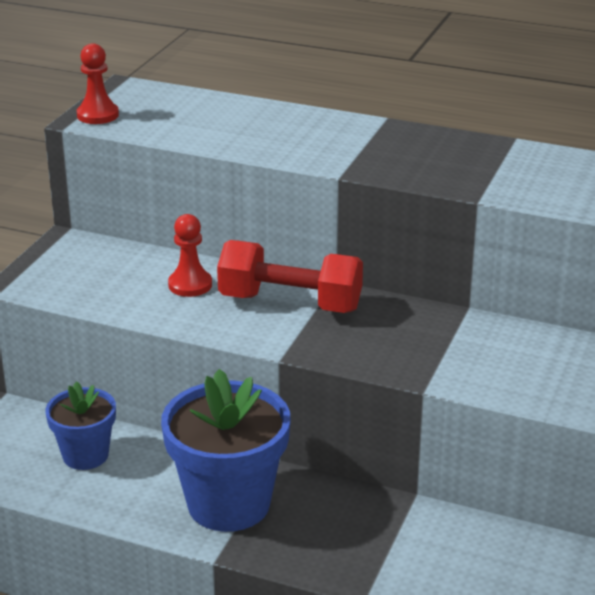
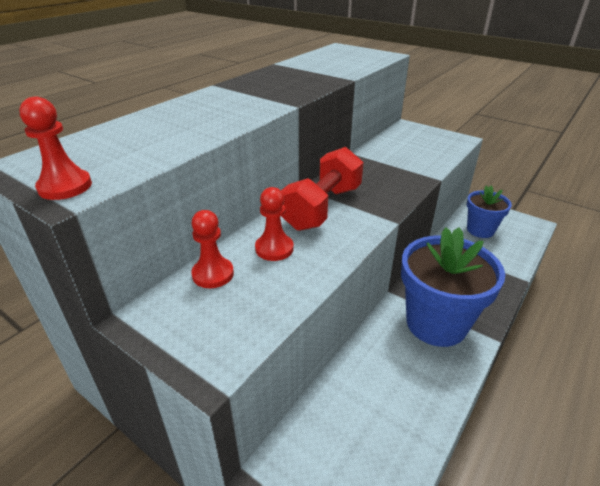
camera: 75 degrees left, 5 degrees up
(85, 455) = (365, 405): blue flower pot -> blue flower pot (480, 230)
(135, 260) = (213, 274): none -> red pawn

